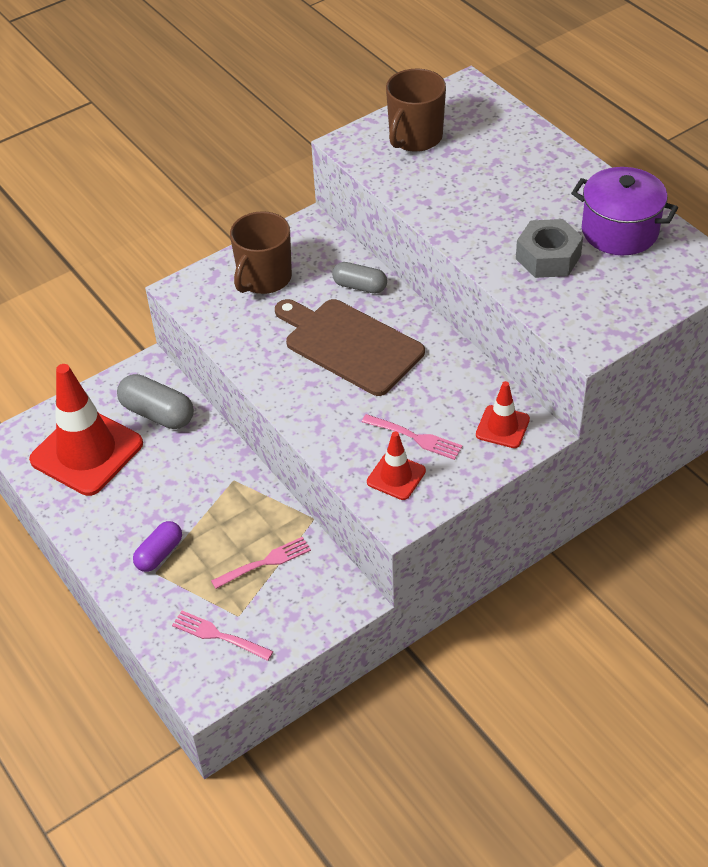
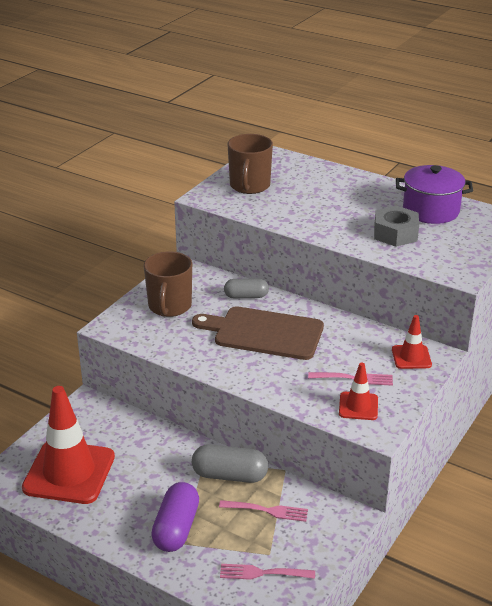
camera: 25 degrees left, 15 degrees down
(157, 413) = (113, 431): grey capsule -> grey capsule (230, 475)
(159, 554) = (176, 528): purple capsule -> purple capsule, size x1.51
(264, 563) = (266, 511): pink fork -> pink fork turned 60 degrees clockwise

